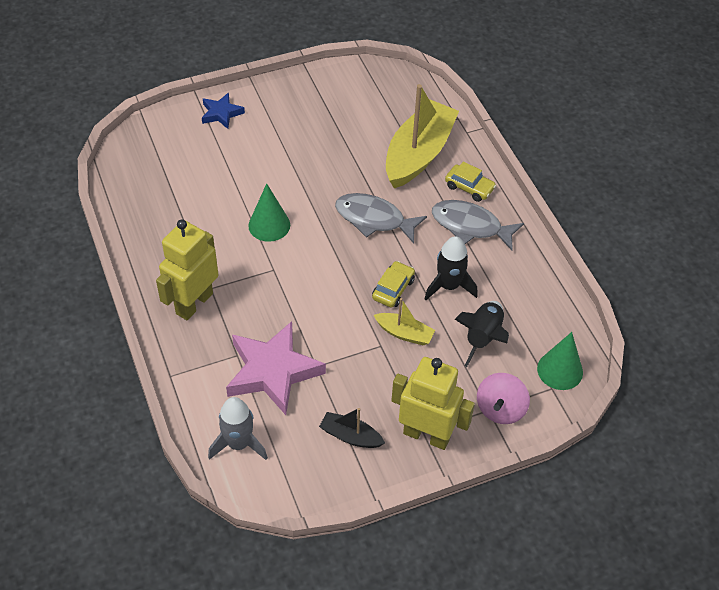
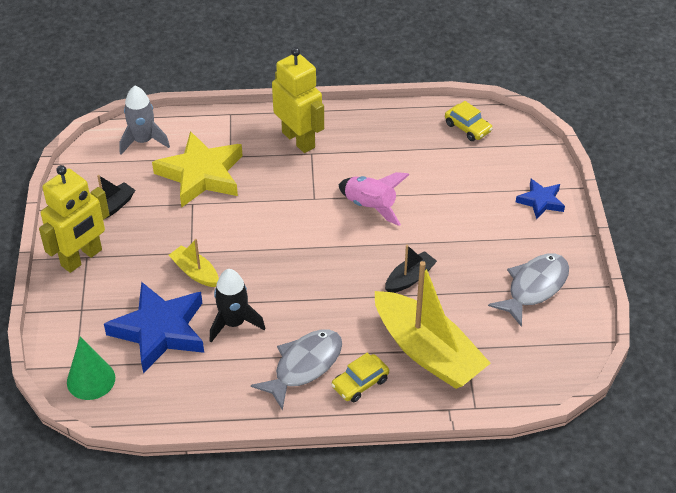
camera: 110 degrees right, 5 degrees down
(269, 225) = (370, 206): green cone -> pink rocket
(273, 371) = (201, 175): pink star -> yellow star
(346, 180) = (409, 278): none -> black boat
(374, 219) = (346, 287): grey fish -> grey fish (534, 287)
(393, 289) = (250, 278): yellow car -> yellow car (467, 127)
(404, 333) = (195, 272): yellow boat -> yellow boat turned 90 degrees clockwise
(483, 337) = (160, 330): black rocket -> blue star
(500, 409) = (76, 318): pink spinning top -> none

